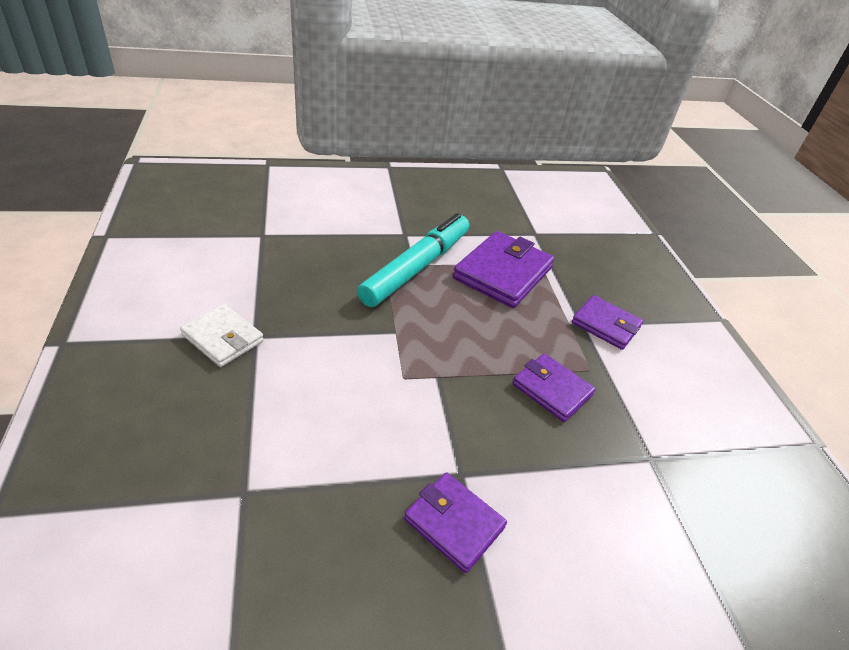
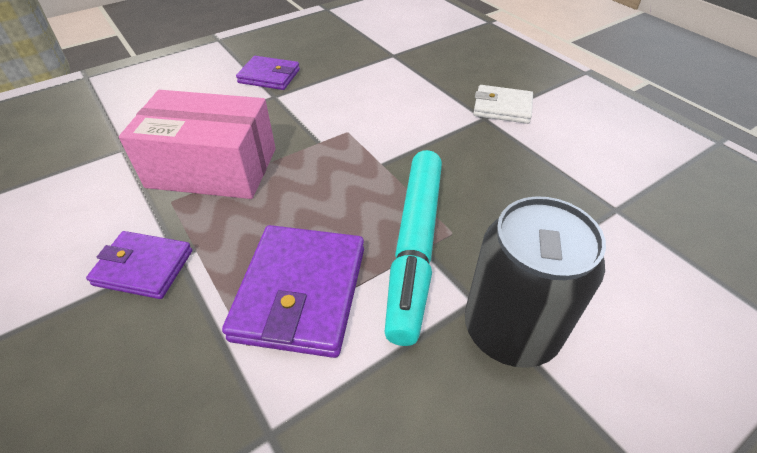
camera: 160 degrees right, 5 degrees up
(398, 219) = (510, 329): none -> black can
(551, 390) = (212, 168): purple wallet -> pink box

